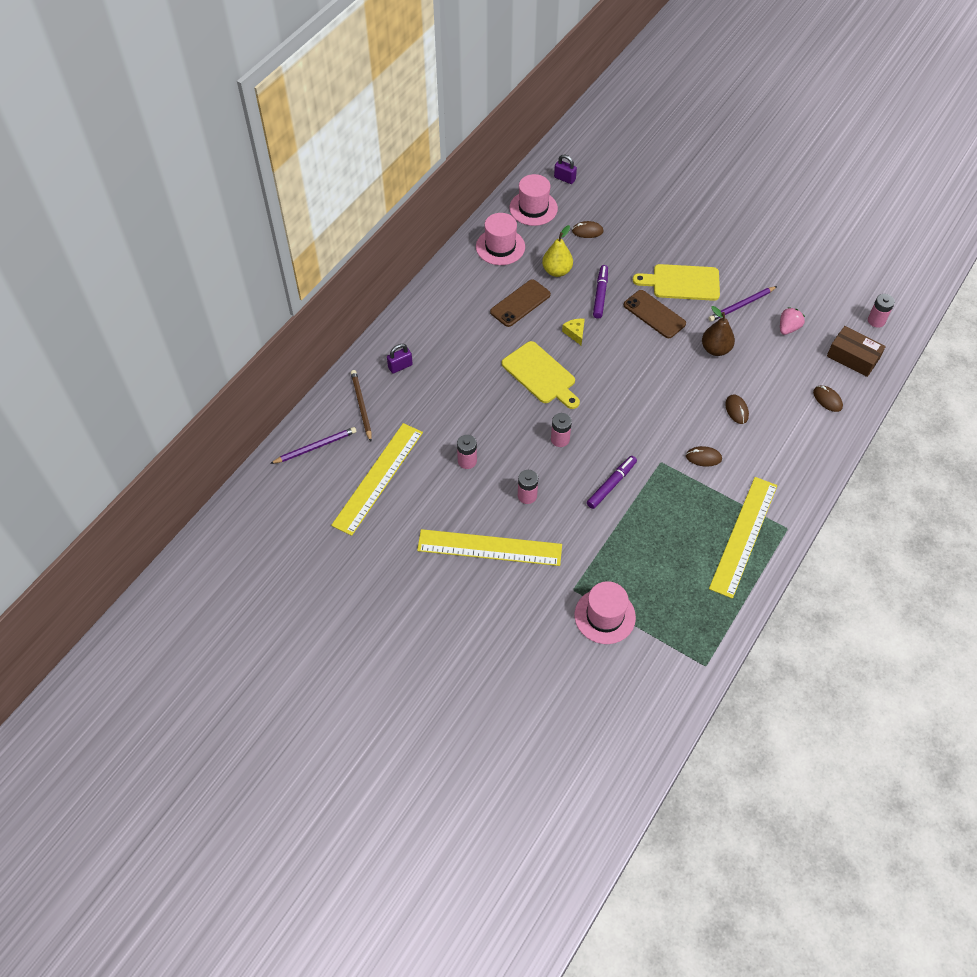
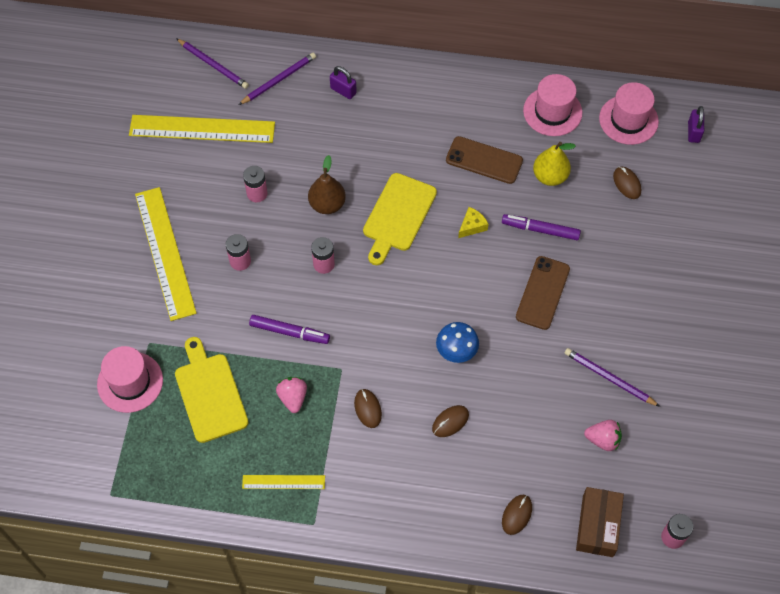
camera: 65 degrees right, 5 degrees up
(361, 406) = (279, 80): brown pencil -> purple pencil
(600, 295) = (540, 230): purple marker -> purple marker turned 150 degrees counterclockwise
(672, 503) = (293, 398): none -> pink strawberry
(680, 384) = (456, 352): none -> blue mushroom
(682, 283) = (607, 305): yellow cutting board -> yellow cutting board (210, 394)
(715, 349) = (527, 372): brown pear -> brown pear (327, 204)
(743, 536) = (283, 482): yellow ruler -> yellow ruler, size x0.50

